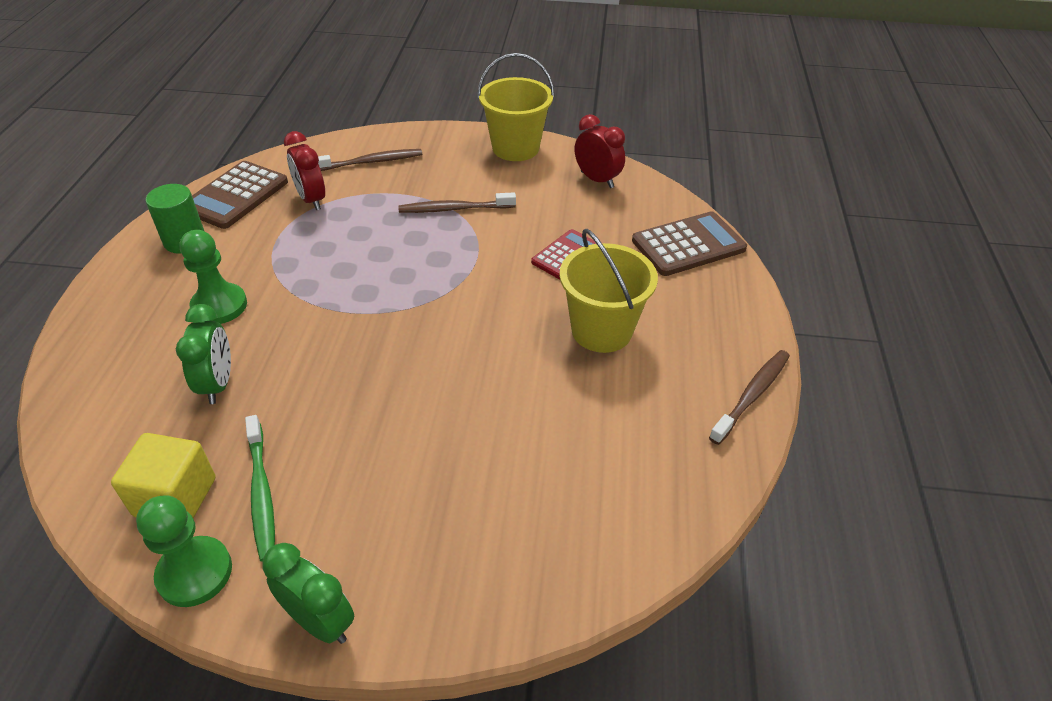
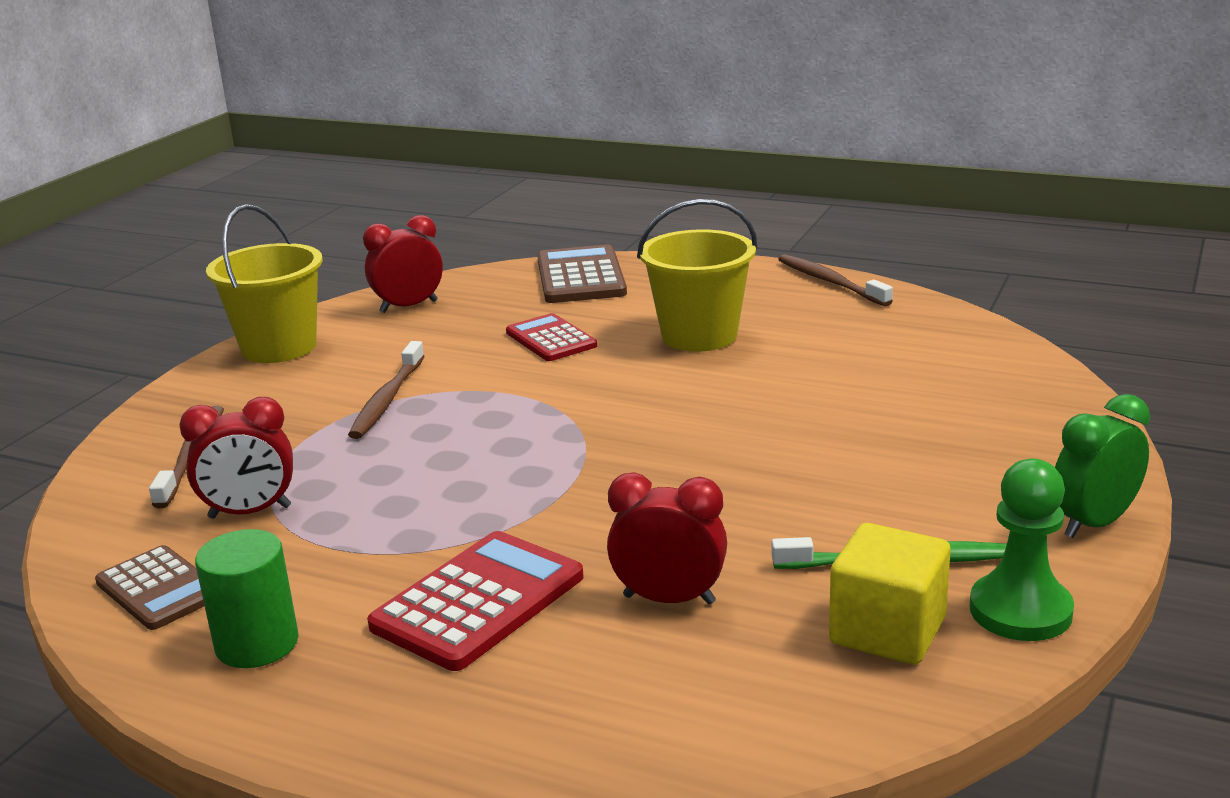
camera: 70 degrees left, 20 degrees down
(218, 384) = (669, 599): green clock -> red clock
(219, 306) = (478, 601): green pawn -> red calculator
(236, 196) = (159, 589): brown calculator -> brown calculator, size x0.66

